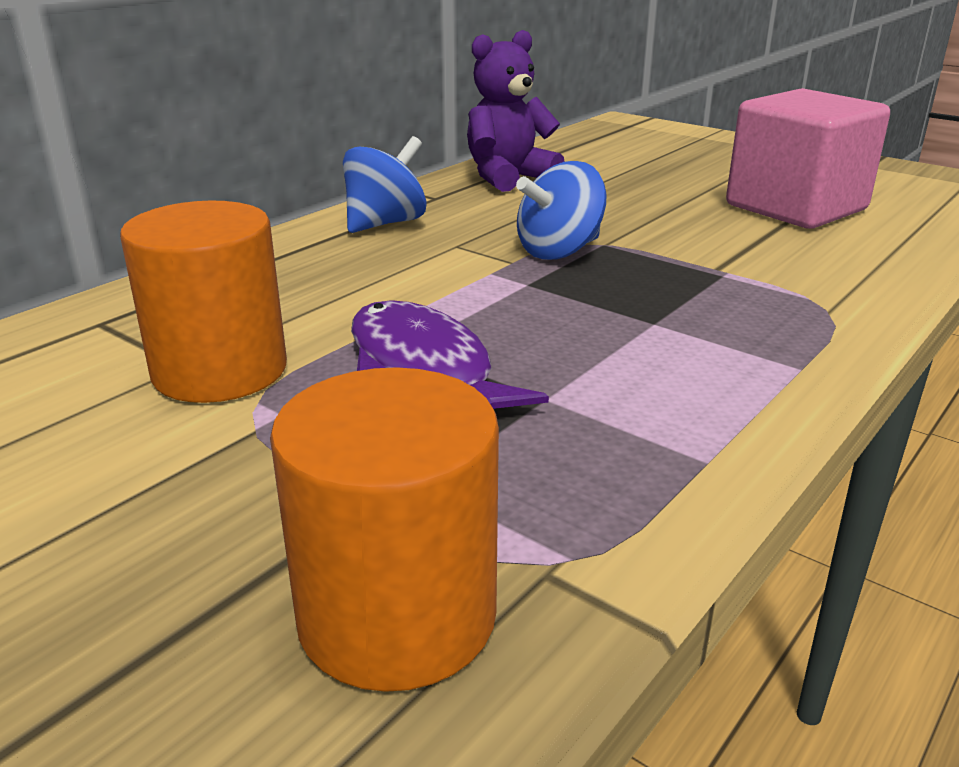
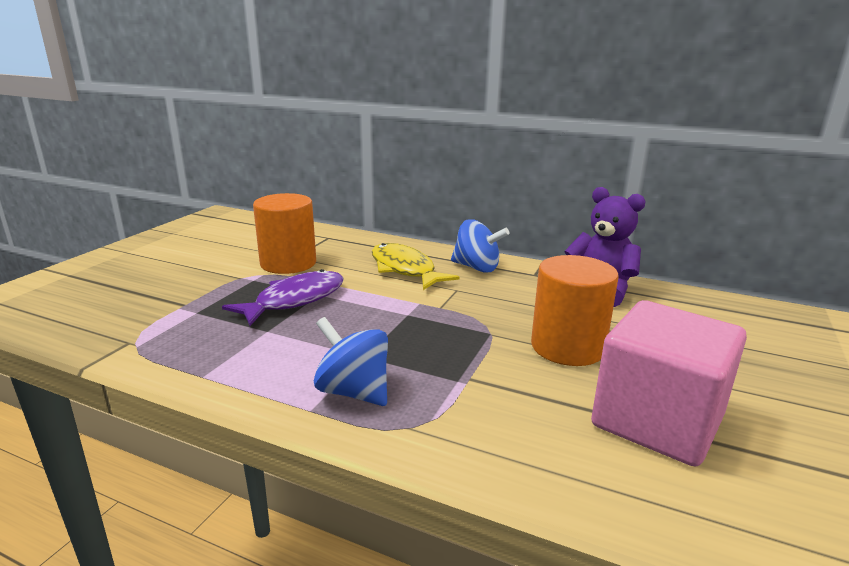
camera: 75 degrees right, 5 degrees down
(351, 269) = (404, 269): none -> yellow fish
(397, 616) = (115, 318): orange cylinder -> orange cylinder (567, 347)
(559, 251) = (465, 319): blue spinning top -> blue spinning top (353, 391)

